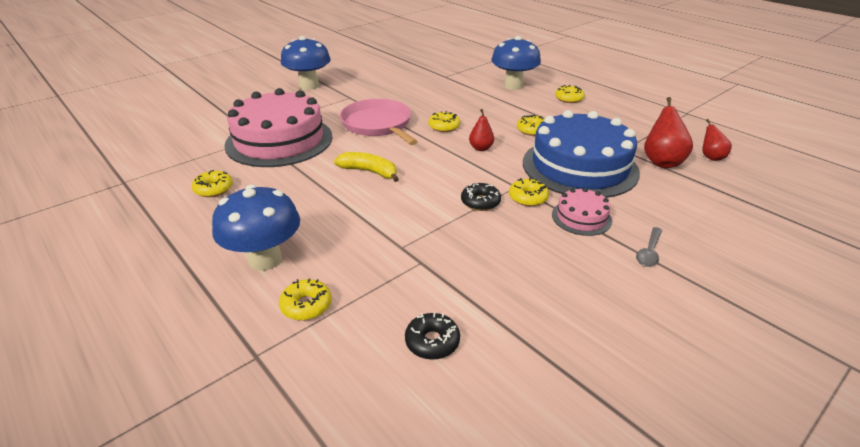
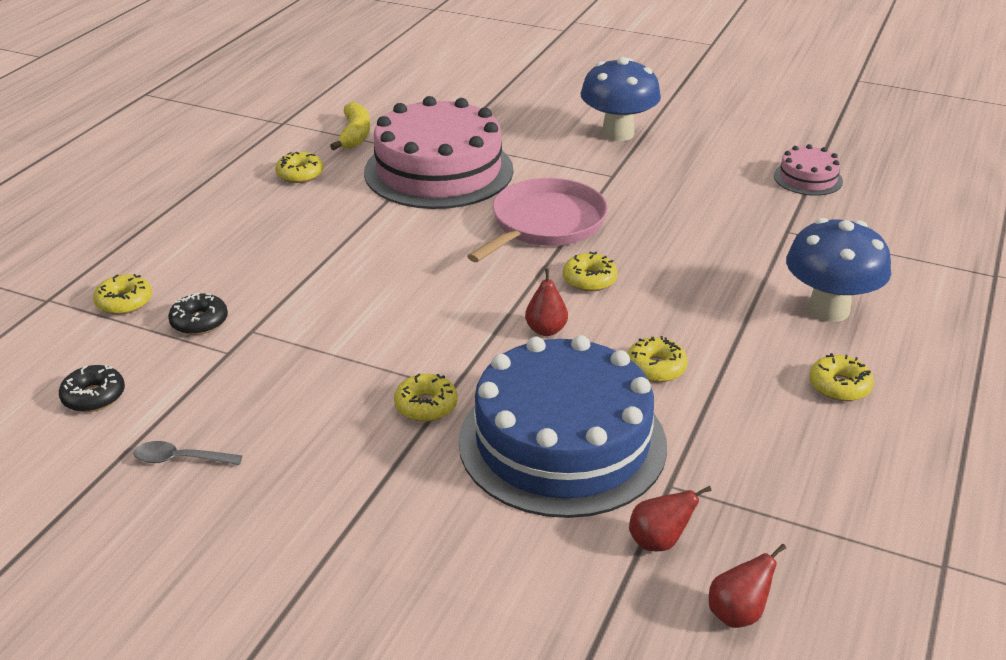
camera: 65 degrees right, 0 degrees up
(265, 259) = (188, 252): blue mushroom -> none
(369, 172) = (407, 258): yellow banana -> yellow banana (355, 135)
(480, 202) = (387, 365): black donut -> black donut (199, 322)
(581, 217) = (402, 467): pink cake -> pink cake (808, 178)
(649, 252) = (343, 550): grey spoon -> grey spoon (180, 459)
(661, 162) = (659, 541): red pear -> red pear, size x0.60

